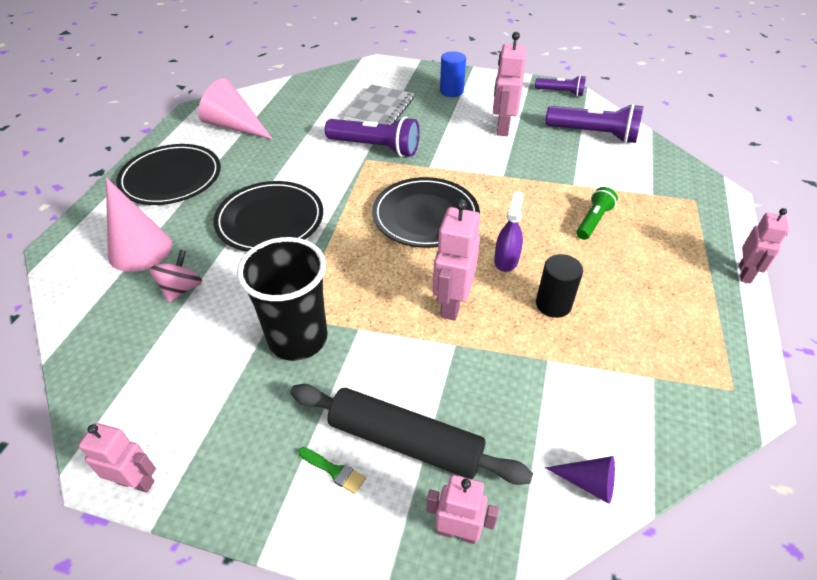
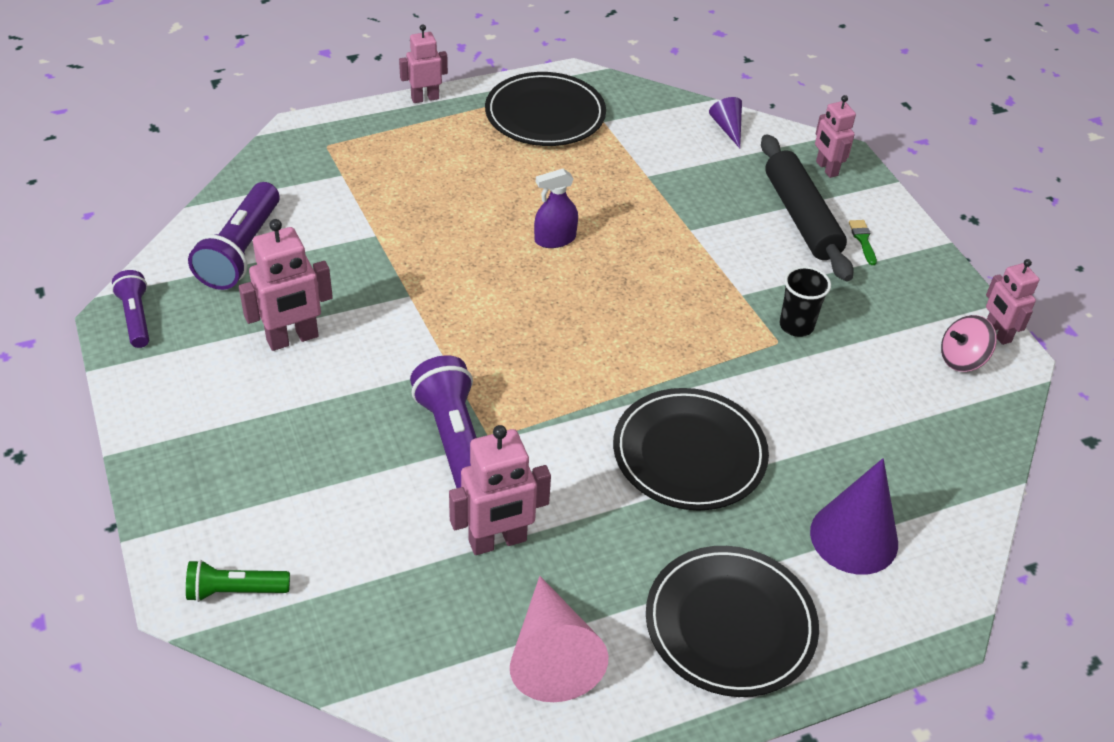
camera: 130 degrees left, 0 degrees up
(140, 249) = (854, 537): pink cone -> purple cone
(181, 289) = (849, 451): pink spinning top -> pink spinning top (962, 359)
(298, 339) = (796, 326): black cup -> black cup, size x0.55
(380, 109) = (347, 498): grey notebook -> none
(425, 216) = (547, 325): black plate -> black plate (545, 114)
(451, 91) = (222, 440): blue cylinder -> none
(452, 304) = (649, 250): pink robot -> pink robot (498, 541)
(553, 304) = (582, 191): black cylinder -> none
(593, 221) = (432, 202): green flashlight -> green flashlight (235, 591)
(594, 134) = (241, 251): purple flashlight -> purple flashlight turned 150 degrees counterclockwise

